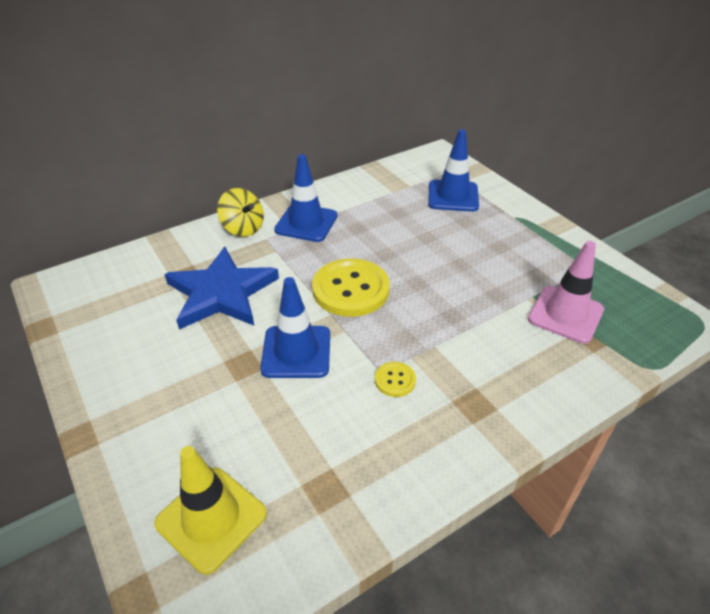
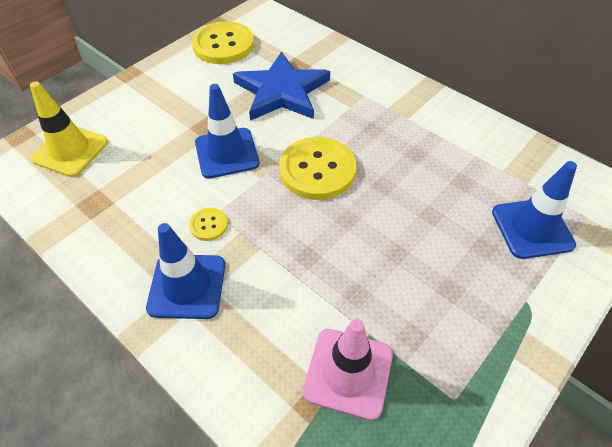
camera: 75 degrees right, 10 degrees up
(97, 328) = (223, 45): none -> yellow button
(243, 228) = (372, 78): yellow spinning top -> none
(306, 223) = (403, 116): blue traffic cone -> blue traffic cone (187, 286)

